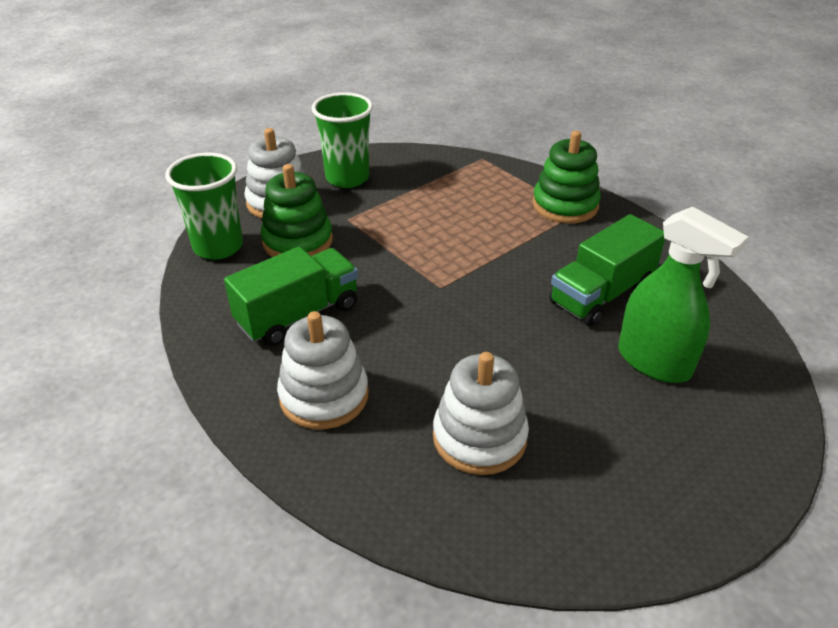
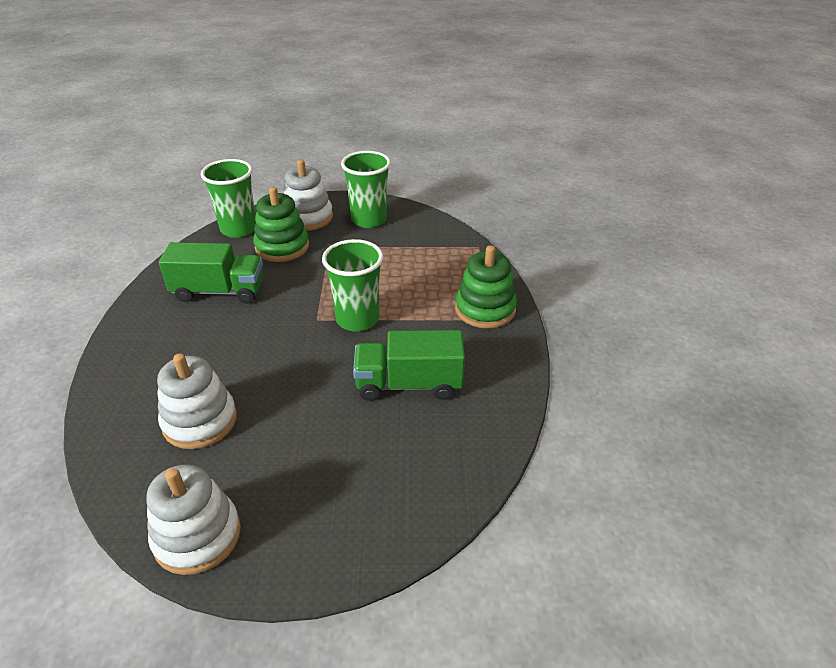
camera: 40 degrees right, 0 degrees up
(324, 396) = (165, 344): white stacking toy -> white stacking toy (197, 536)
(477, 267) = (357, 319): none -> green cup
(654, 362) = (370, 450): green spray bottle -> none

